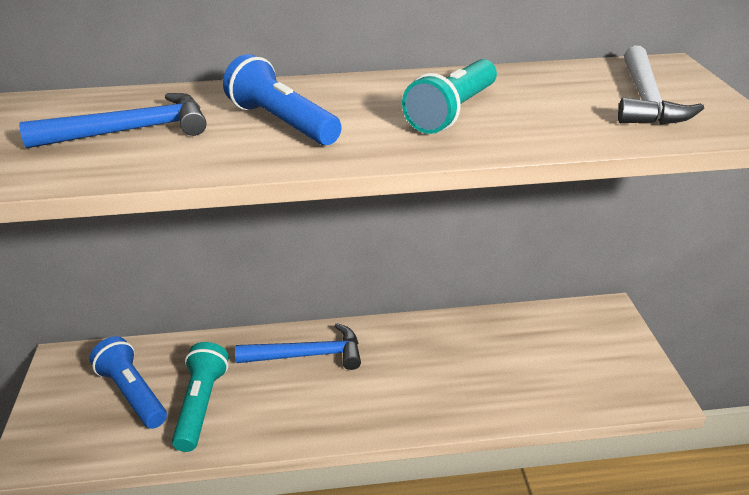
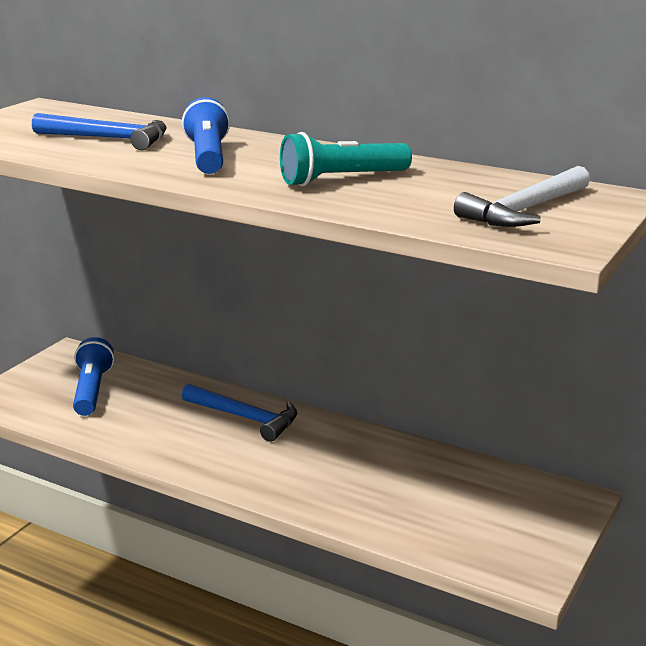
camera: 35 degrees right, 10 degrees down
(201, 405) = (129, 416): turquoise flashlight -> none

